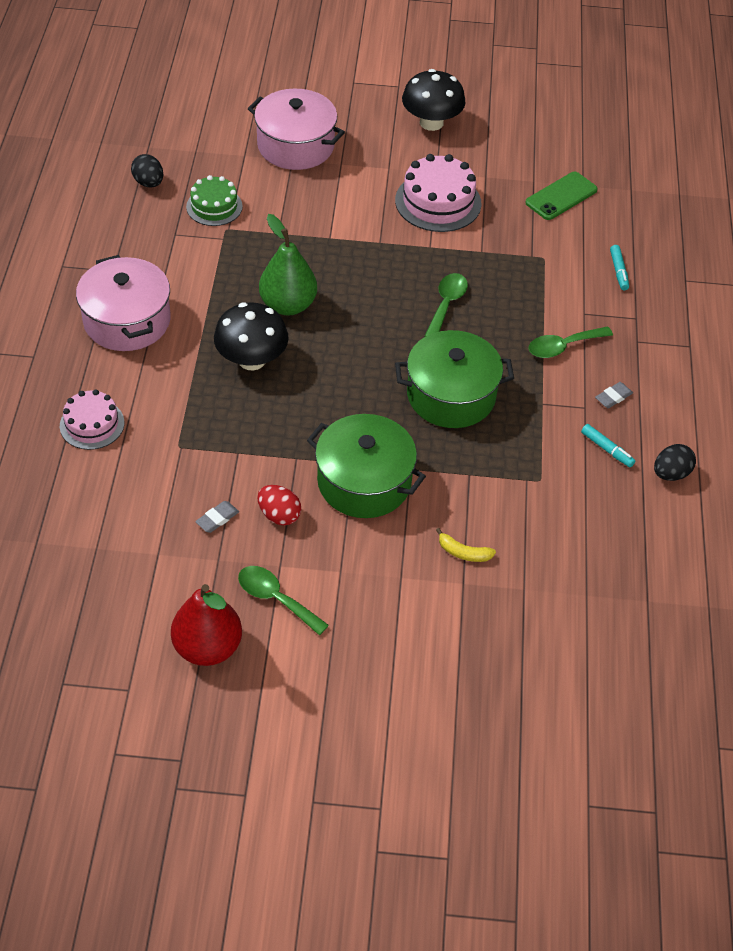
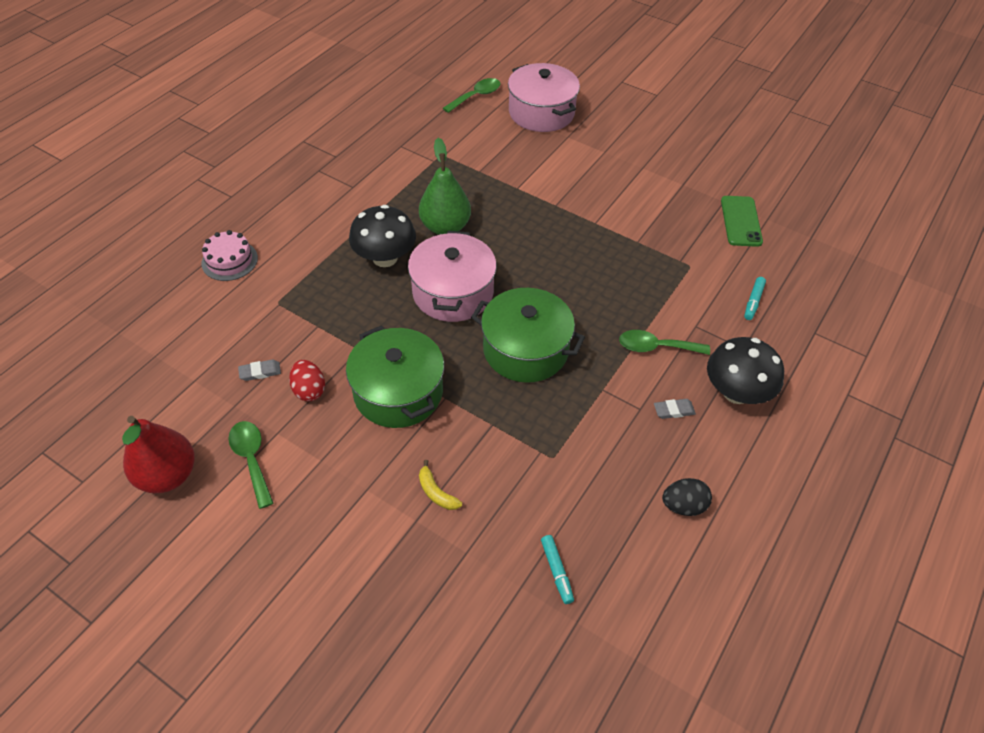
camera: 30 degrees right, 0 degrees up
(127, 321) = (316, 195): pink pot -> pink pot (453, 292)
(149, 183) = (410, 104): black egg -> none
(214, 206) = (445, 136): green cake -> none
(431, 122) = (665, 129): black mushroom -> black mushroom (736, 392)
(438, 202) = (627, 190): pink cake -> none
(446, 304) = (576, 273): green spoon -> green spoon (476, 96)
(561, 196) = (740, 221): green phone -> green phone turned 75 degrees counterclockwise
(607, 449) = (635, 456): turquoise marker -> turquoise marker (556, 571)

